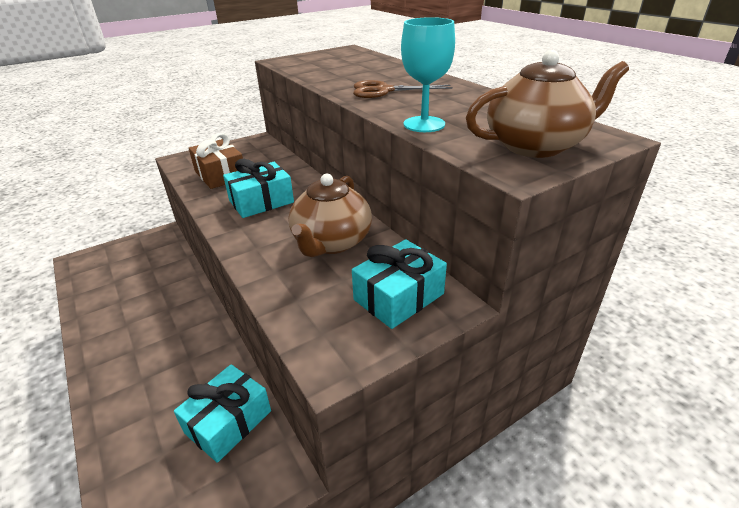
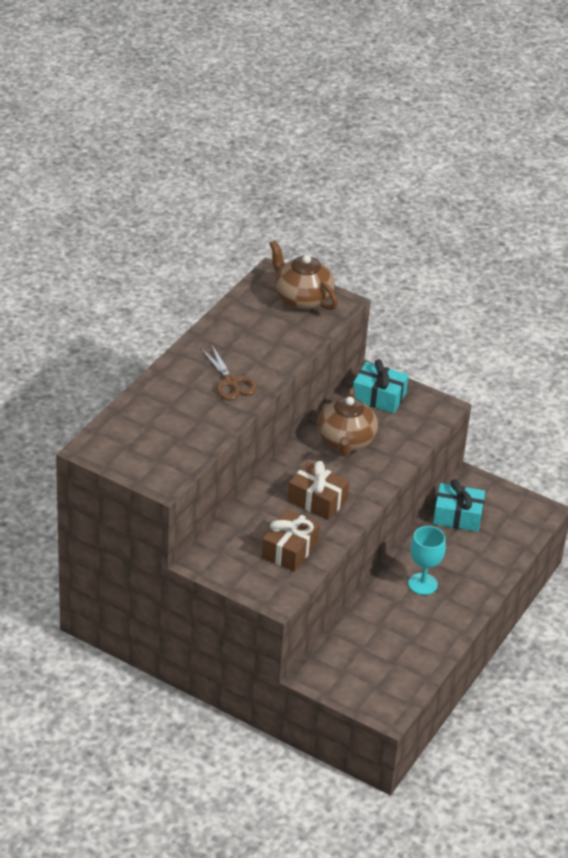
camera: 120 degrees left, 5 degrees up
(261, 201) = (317, 500): turquoise gift -> brown gift
(331, 242) = (345, 441): brown teapot -> brown teapot turned 105 degrees clockwise
(424, 124) = (293, 346): turquoise goblet -> turquoise goblet (422, 584)

